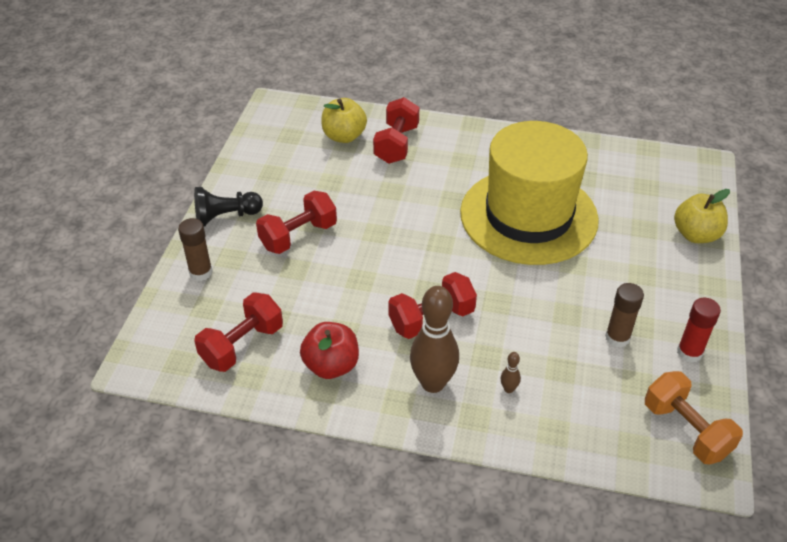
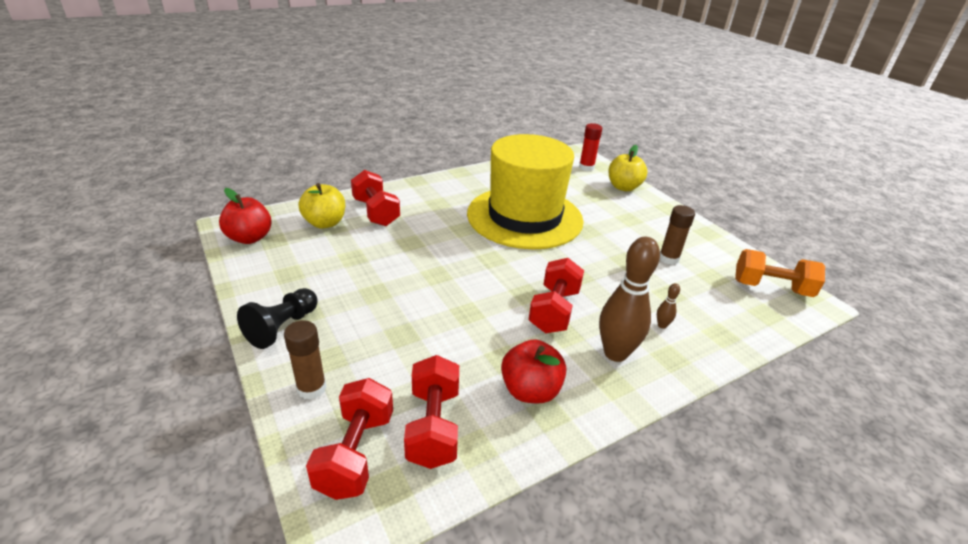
camera: 45 degrees left, 10 degrees down
(276, 124) = (250, 238): none -> red apple
(298, 236) = (374, 308): red dumbbell -> red dumbbell (355, 453)
(689, 352) = (710, 246): red glue stick -> red glue stick (586, 167)

